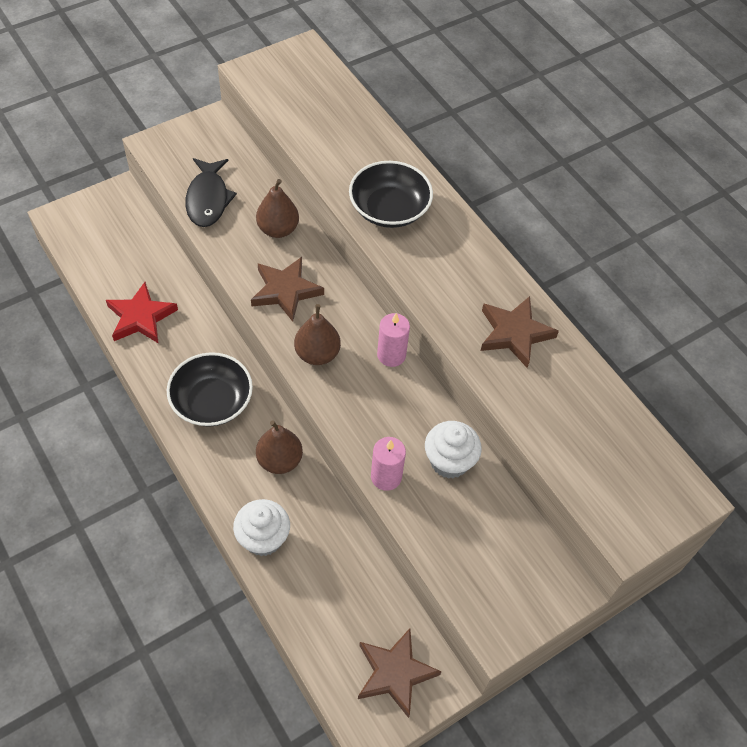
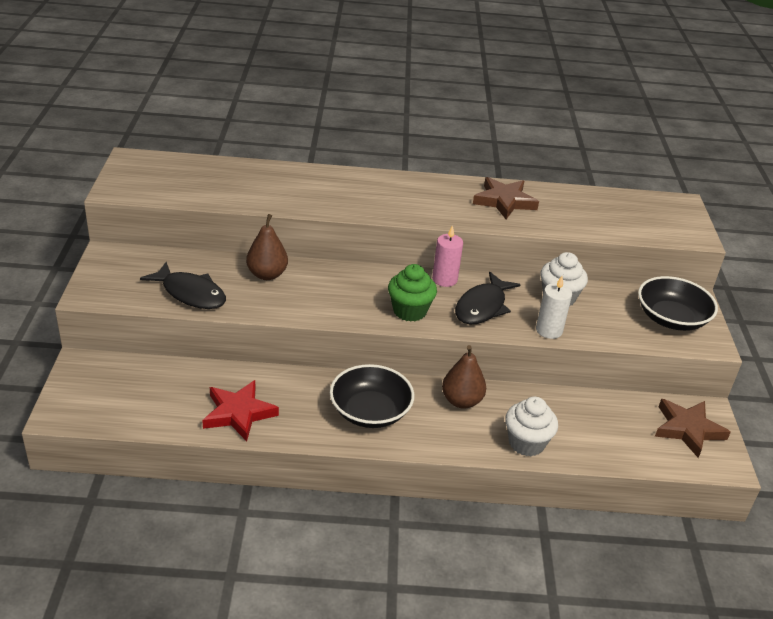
camera: 55 degrees left, 20 degrees down
(285, 291) = (333, 298): brown star -> none
(317, 354) = (409, 311): brown pear -> green cupcake
(375, 405) = (482, 307): none -> black fish
(386, 477) = (549, 330): pink candle -> white candle
(389, 209) = (340, 196): black bowl -> black bowl (671, 318)

